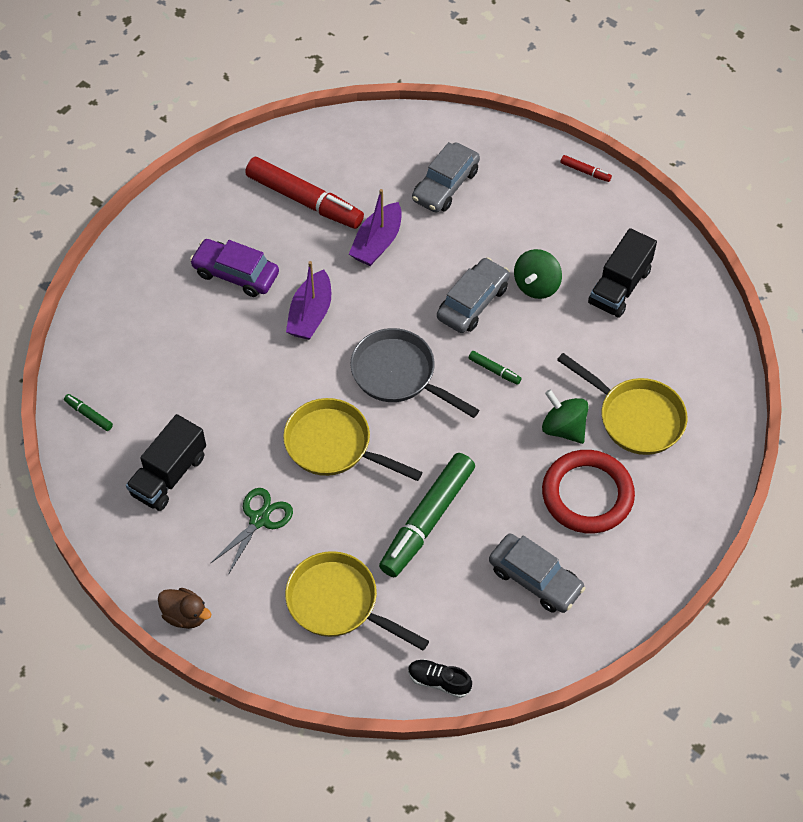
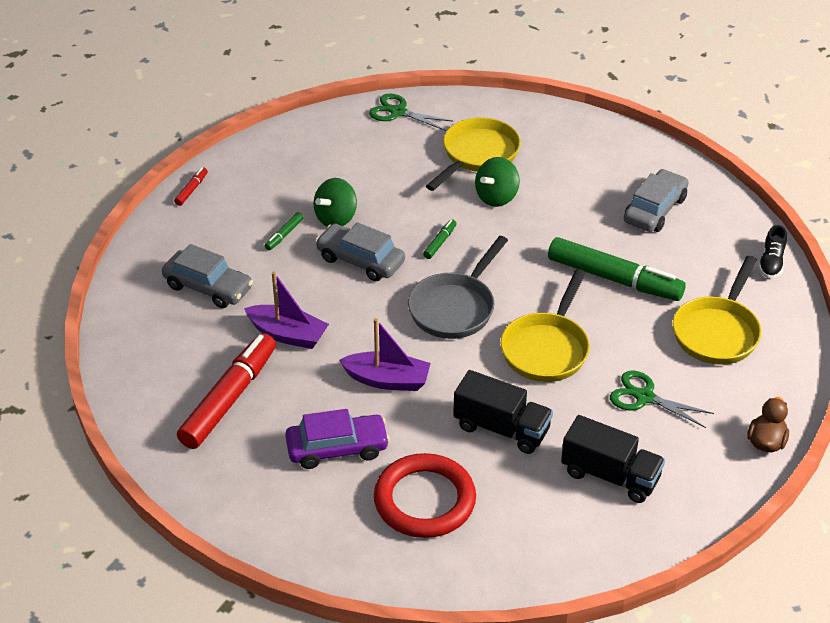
camera: 95 degrees left, 15 degrees down
(89, 415) = (548, 559): green marker -> green marker (284, 235)
(236, 274) = (337, 448): purple car -> purple car turned 120 degrees counterclockwise
(536, 285) = (336, 218): green spinning top -> green spinning top turned 105 degrees clockwise
(587, 494) = (563, 182): red ring -> red ring (424, 500)
(619, 287) = (333, 166): black truck -> black truck (501, 428)
(713, 349) = (398, 112): none -> green scissors

